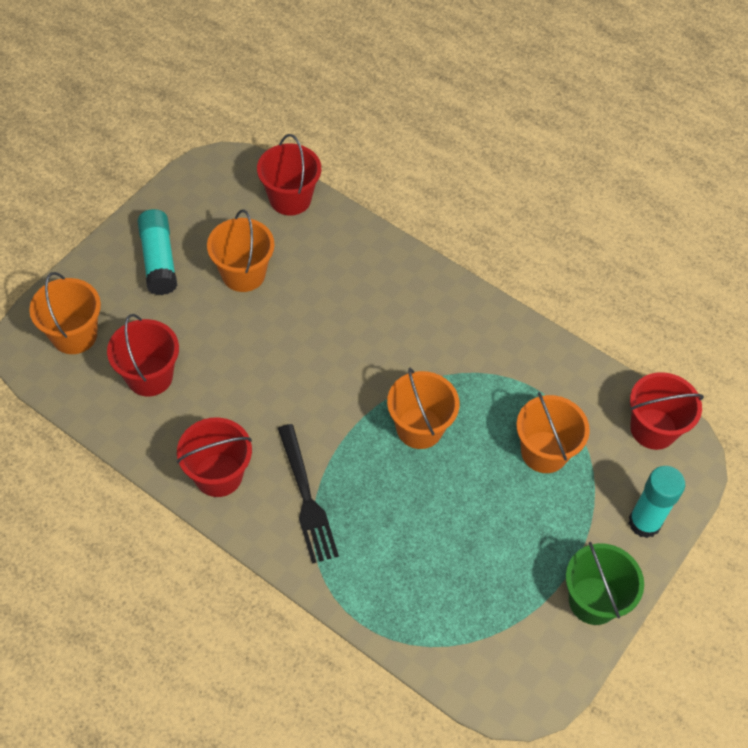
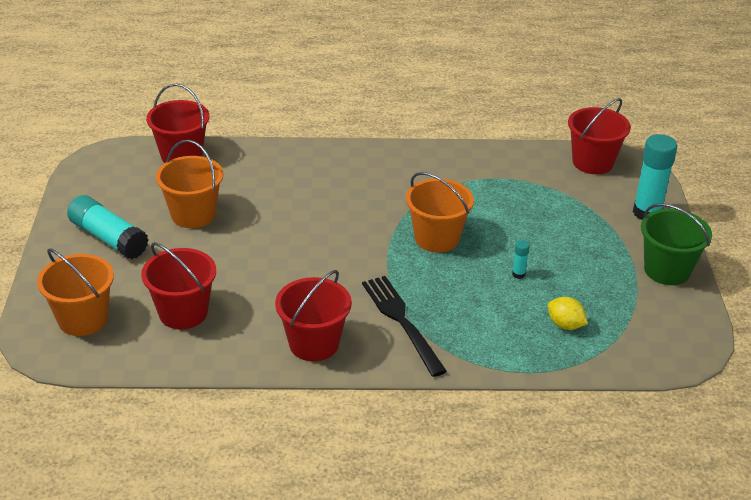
camera: 35 degrees left, 20 degrees down
(307, 498) = (401, 321): black fork -> black fork turned 150 degrees counterclockwise
(439, 597) = (565, 325): none -> yellow lemon
(452, 515) = (518, 274): none -> turquoise glue stick
(544, 452) = (538, 208): orange bucket -> none

